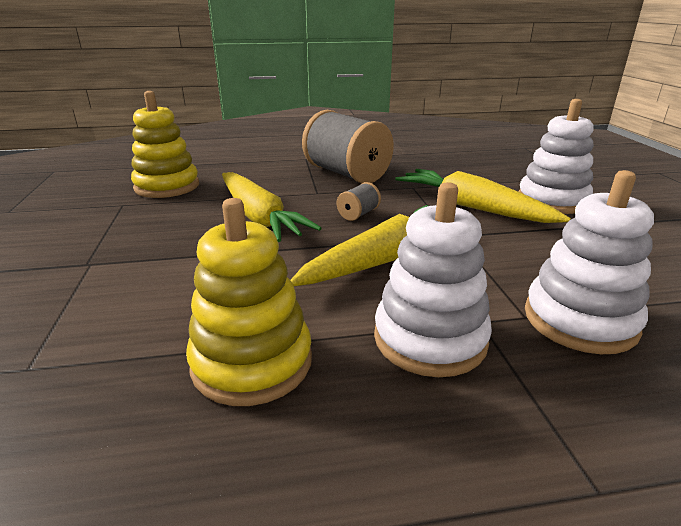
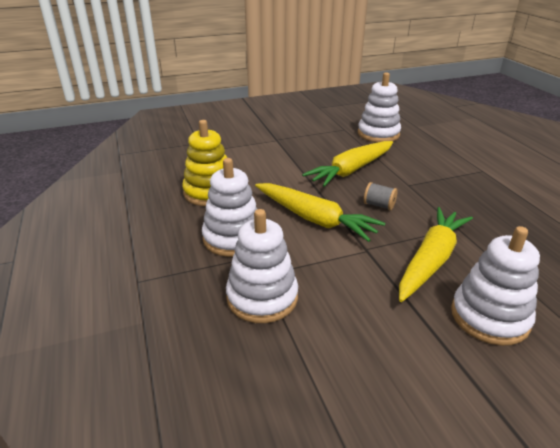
camera: 80 degrees right, 5 degrees up
(167, 186) = (378, 134): yellow stacking toy -> white stacking toy
(346, 174) = (461, 193): grey spool -> none

